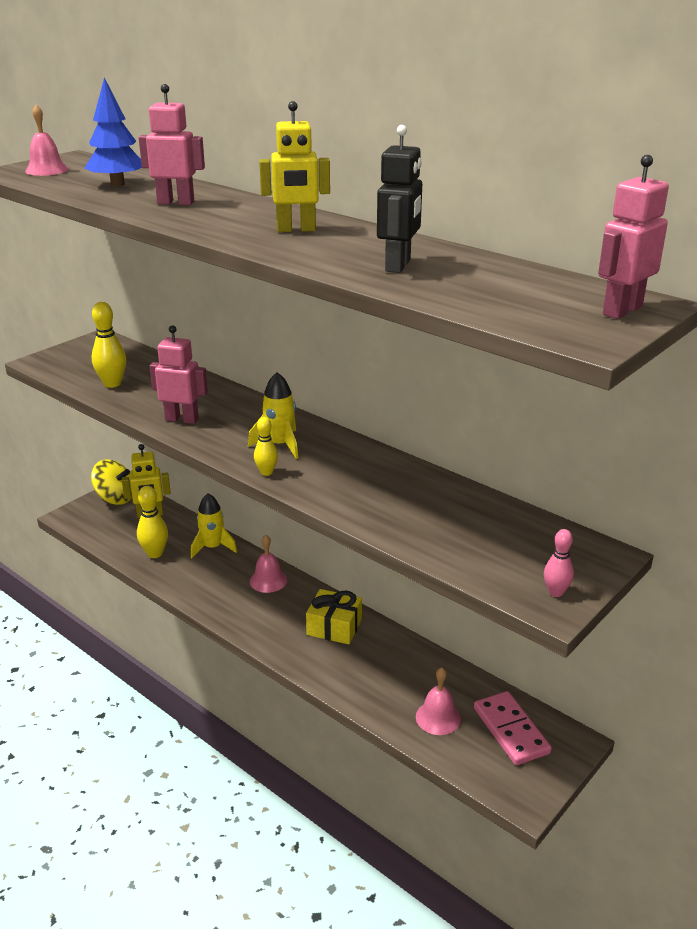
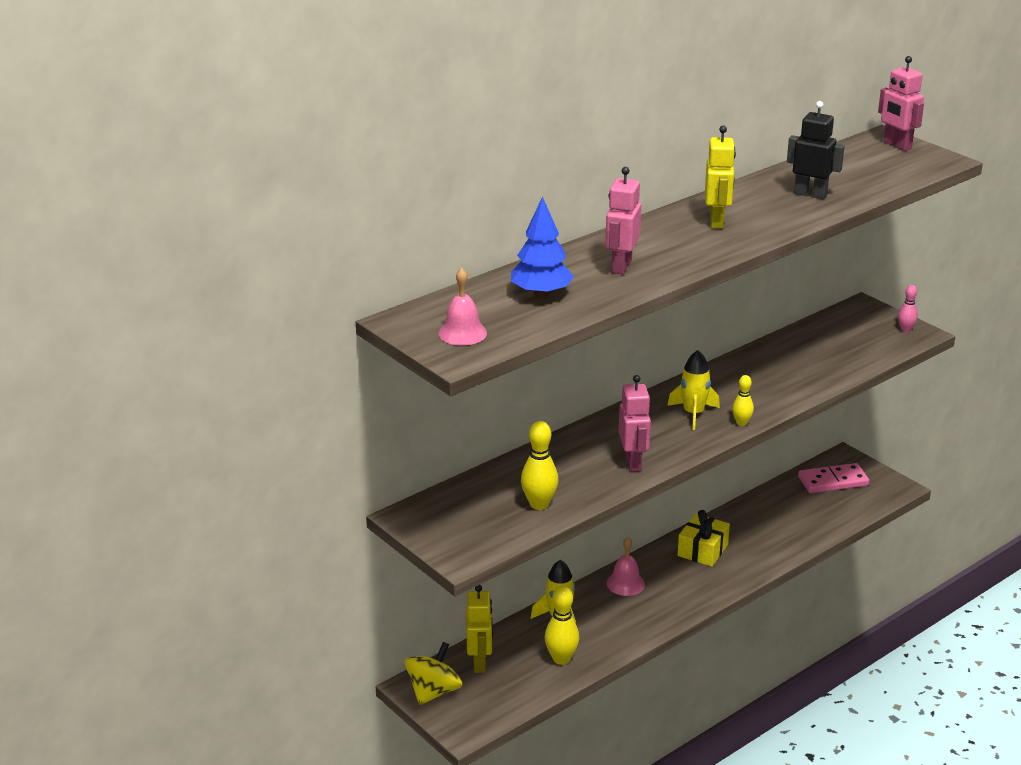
camera: 80 degrees left, 0 degrees up
(182, 419) = (633, 462): pink robot -> pink robot turned 150 degrees clockwise
(438, 717) = (818, 511): pink bell -> none

